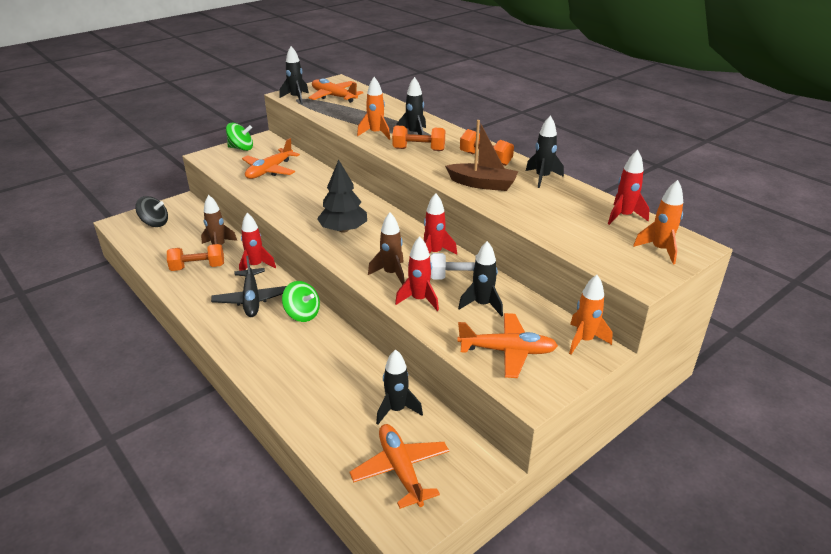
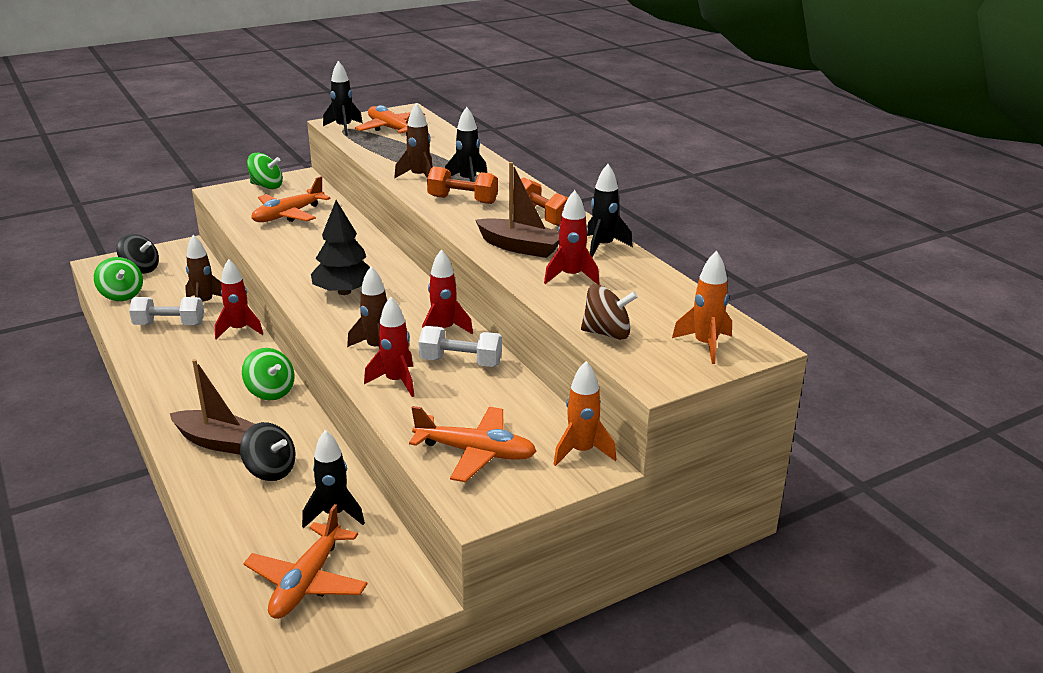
camera: 10 degrees right, 5 degrees down
(148, 246) = (122, 295): none -> green spinning top
(198, 267) = (169, 324): orange dumbbell -> white dumbbell
(251, 299) = (217, 368): black plane -> none
(279, 361) = (218, 442): none -> brown boat
(331, 380) = (270, 470): none -> black spinning top
(376, 133) = (419, 177): orange rocket -> brown rocket
(400, 469) = (307, 582): orange plane -> orange plane turned 150 degrees counterclockwise
(482, 305) = (473, 396): black rocket -> none
(585, 248) = (607, 333): none -> brown spinning top
(623, 216) = (682, 301): red rocket -> red rocket (571, 276)

